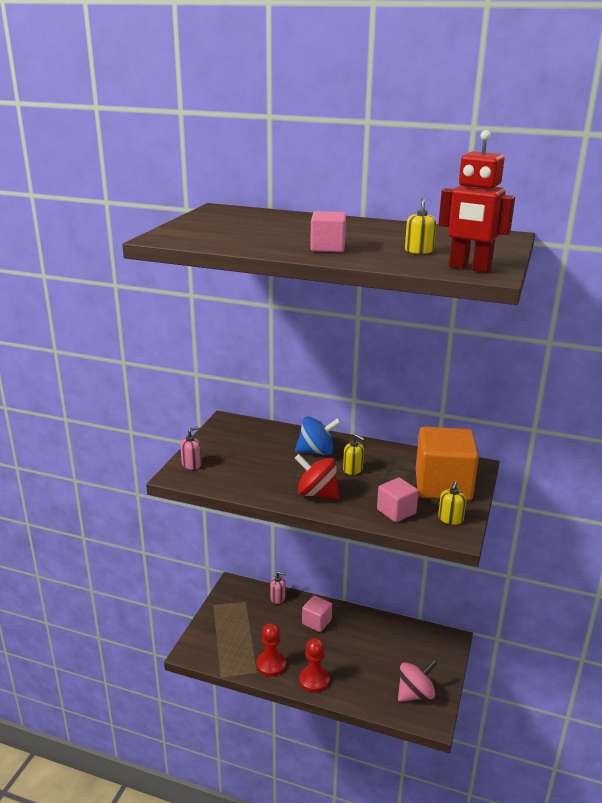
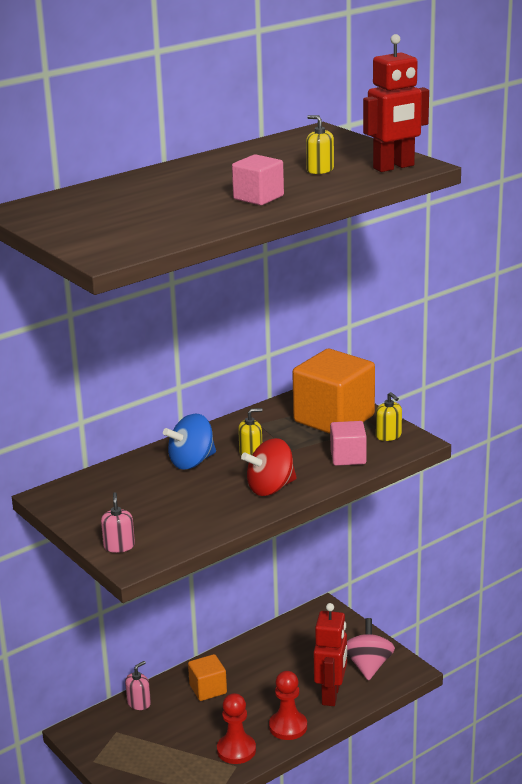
camera: 55 degrees left, 0 degrees up
(316, 451) = (191, 462): blue spinning top -> blue spinning top turned 150 degrees counterclockwise
(316, 622) = (208, 689): pink cube -> orange cube
(365, 688) = (331, 695): none -> red robot

